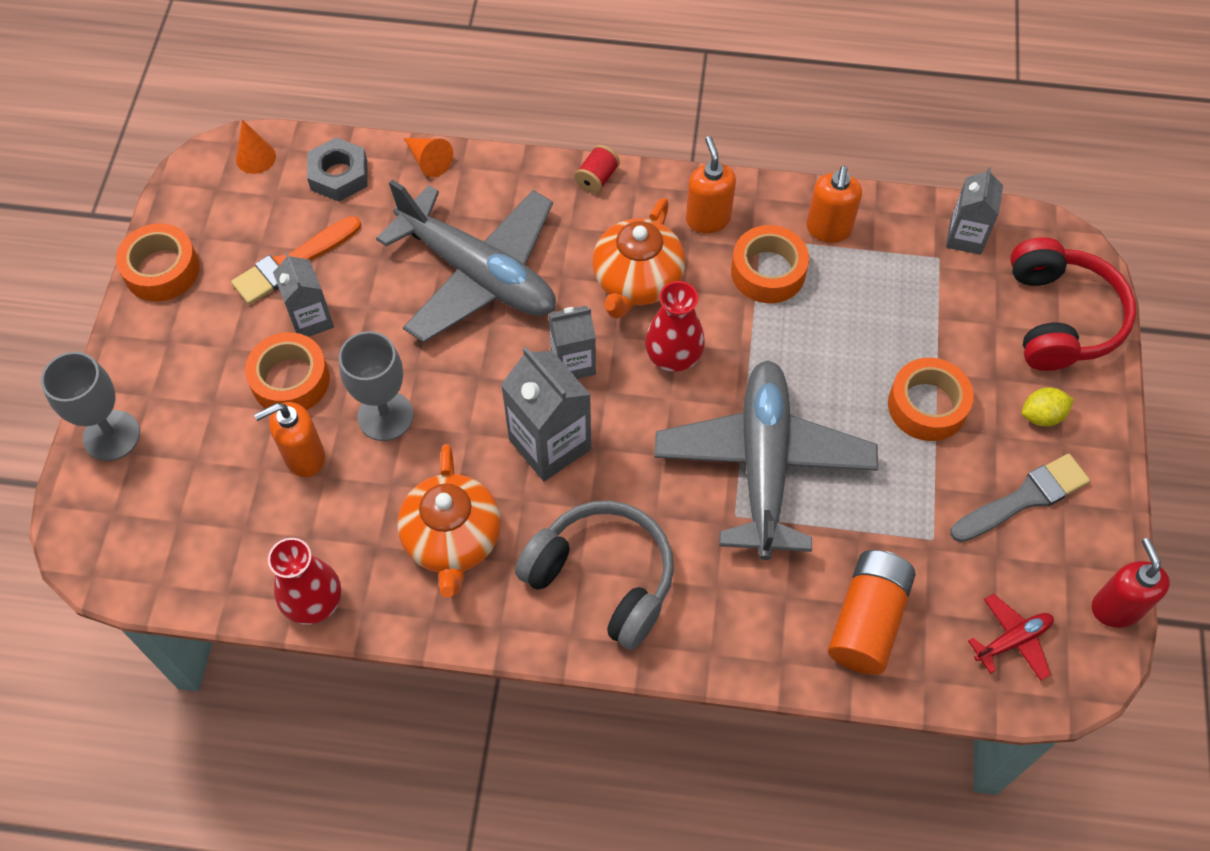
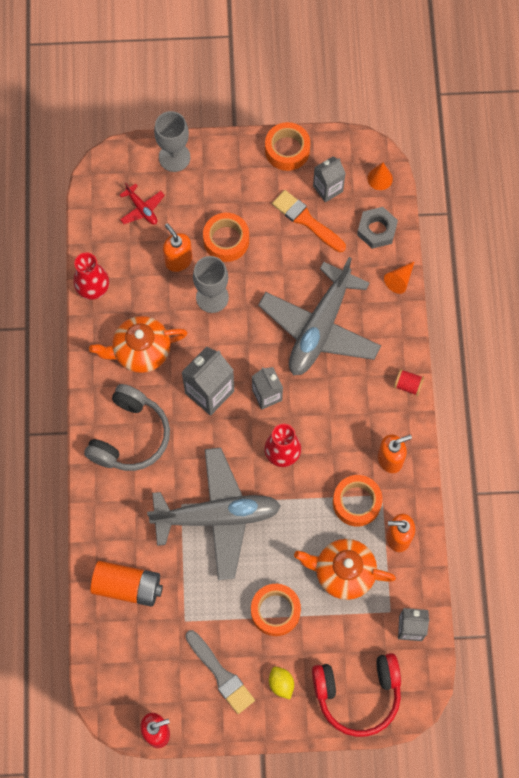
camera: 80 degrees right, 10 degrees up
(311, 319) = (269, 241): grey carton -> grey carton (328, 188)
(637, 281) = (333, 423): orange teapot -> orange teapot (343, 572)
(1012, 640) = (127, 671): red plane -> red plane (142, 209)

